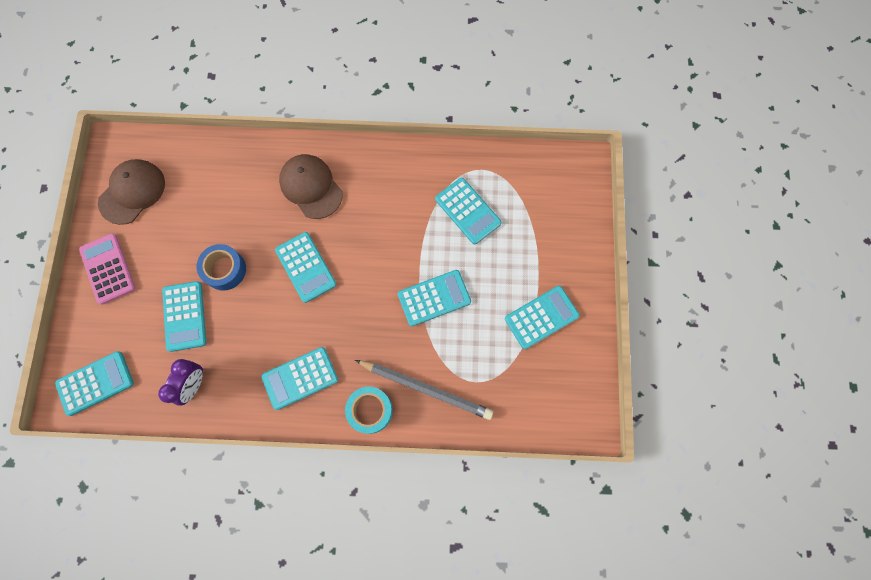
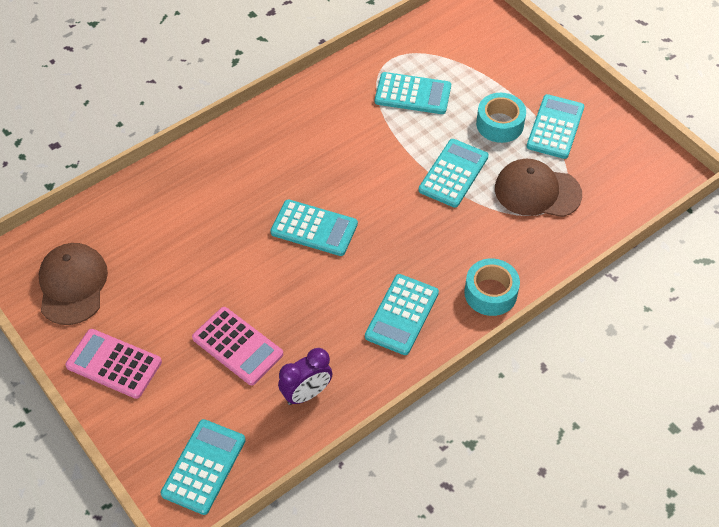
camera: 40 degrees left, 20 degrees down
(185, 316) = (237, 346): turquoise calculator -> pink calculator
(193, 385) = (306, 394): purple clock -> purple clock turned 75 degrees clockwise
(225, 270) = (237, 283): blue tape -> none
(311, 187) = (252, 166): brown cap -> brown cap (537, 191)
(426, 388) = (519, 242): grey pencil -> none
(504, 283) = (499, 124): none -> turquoise tape

